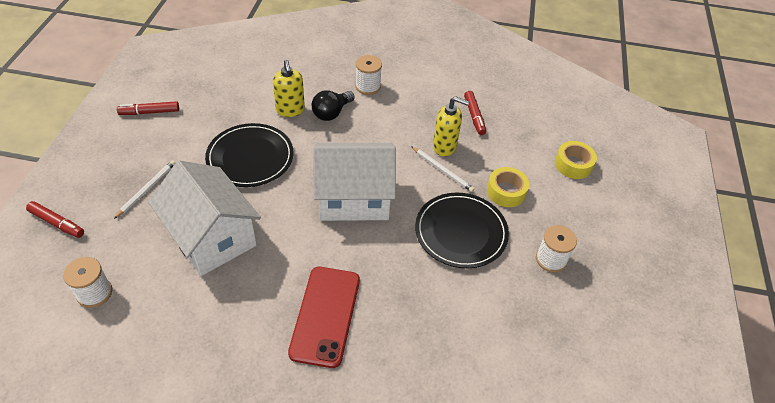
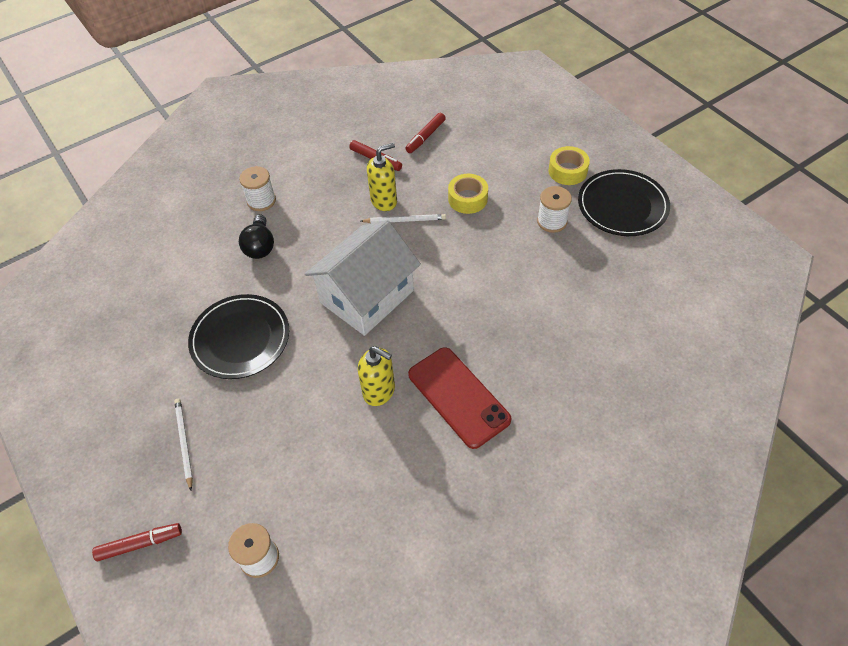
camera: 40 degrees left, 5 degrees up
(149, 112) = (88, 381): red marker -> red marker (425, 137)
(212, 237) = (296, 425): white house -> none
(290, 110) = (221, 272): yellow soap dispenser -> yellow soap dispenser (379, 391)
(461, 232) = (474, 254): black plate -> black plate (622, 205)
(573, 164) = (487, 141): yellow tape -> yellow tape (567, 171)

